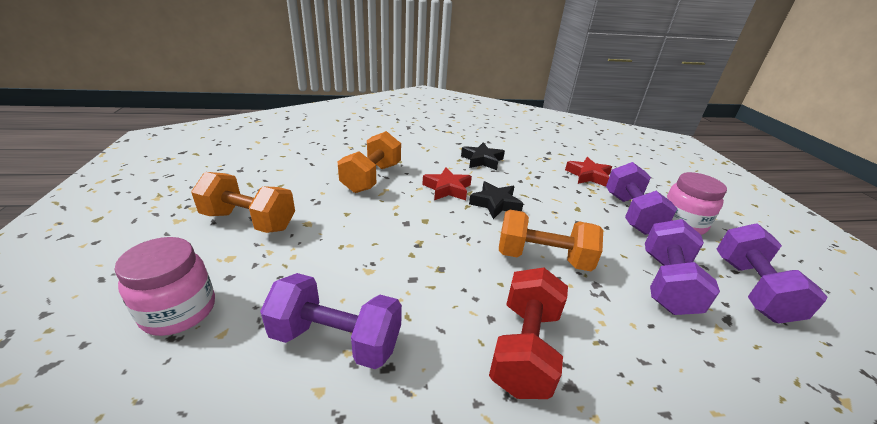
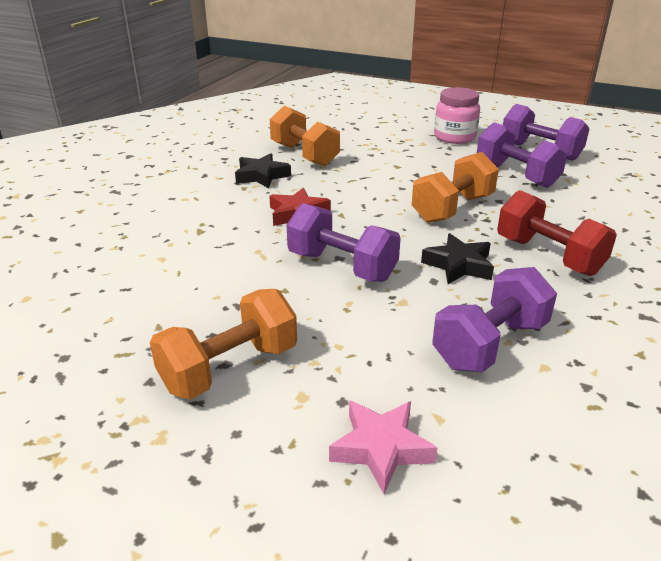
camera: 55 degrees left, 0 degrees up
(179, 311) = (381, 448): pink jar -> pink star
(371, 178) = (221, 253): orange dumbbell -> orange dumbbell (304, 155)
(495, 204) = (352, 199): black star -> black star (459, 265)
(588, 175) = (351, 139): red star -> none
(631, 214) = (425, 149): purple dumbbell -> purple dumbbell (342, 266)

